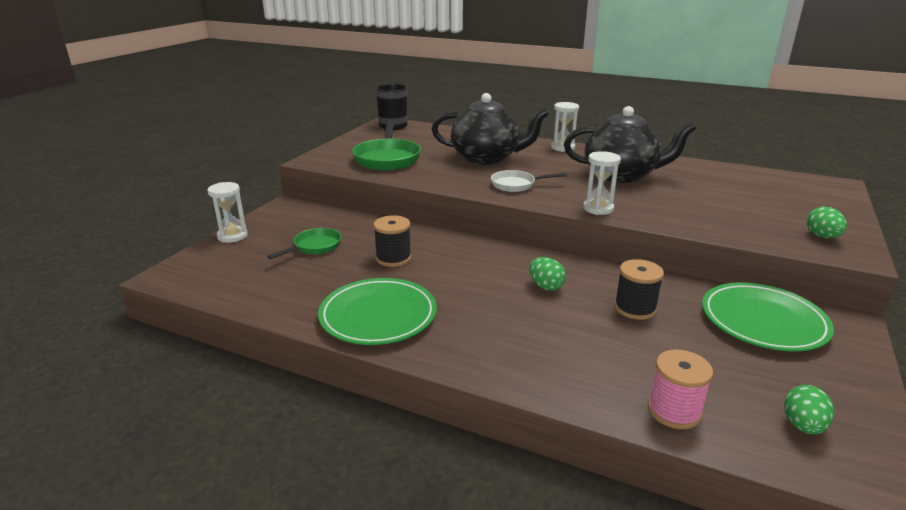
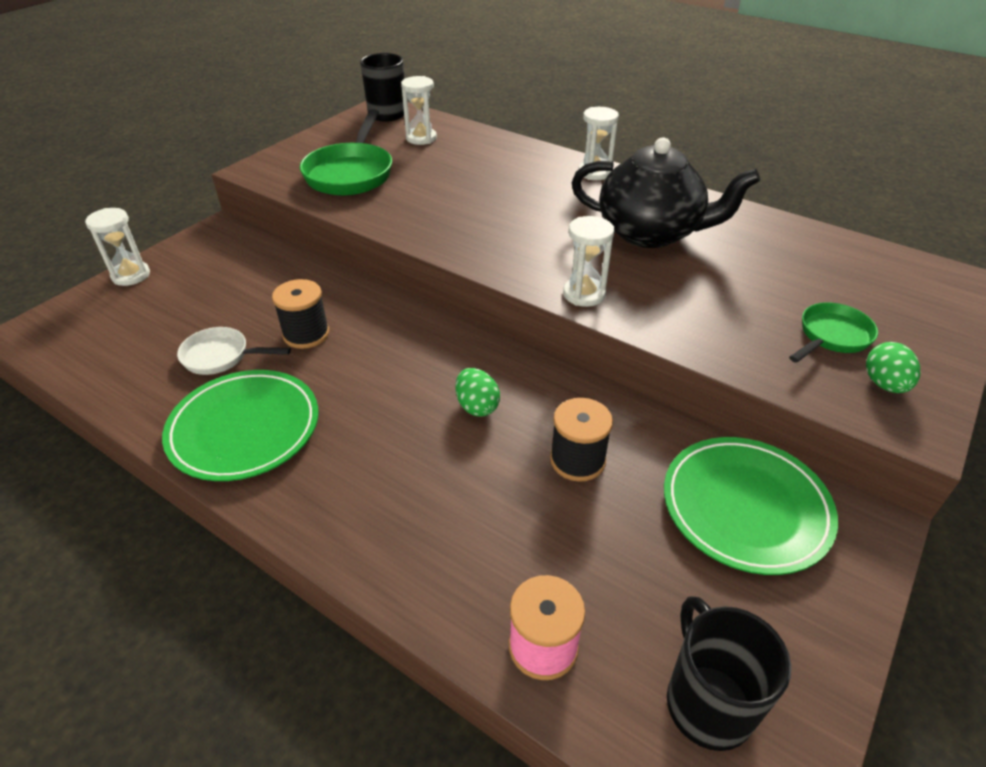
camera: 10 degrees right, 15 degrees up
(314, 247) = (219, 304): green pan -> green pan (831, 336)
(427, 137) = (421, 138): none -> white hourglass
(486, 158) = (481, 183): black teapot -> none
(516, 185) = (495, 238): white pan -> white pan (221, 356)
(803, 426) = (707, 702): green egg -> black mug

